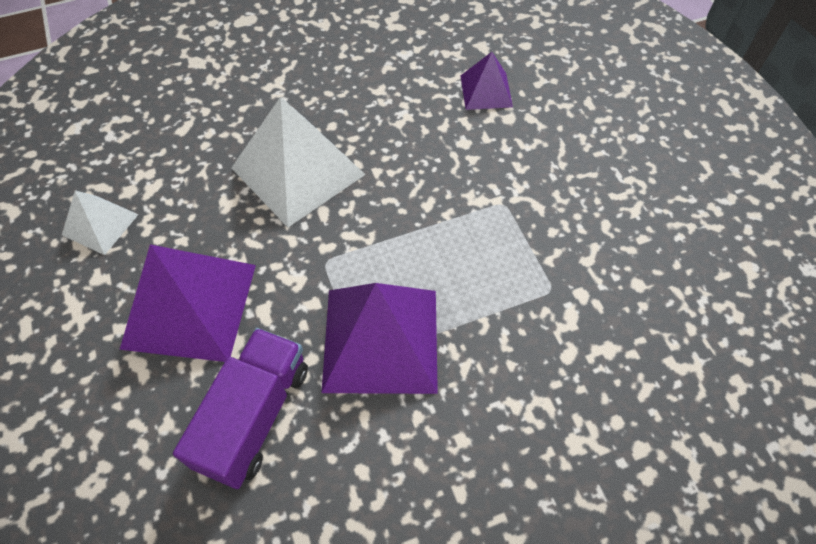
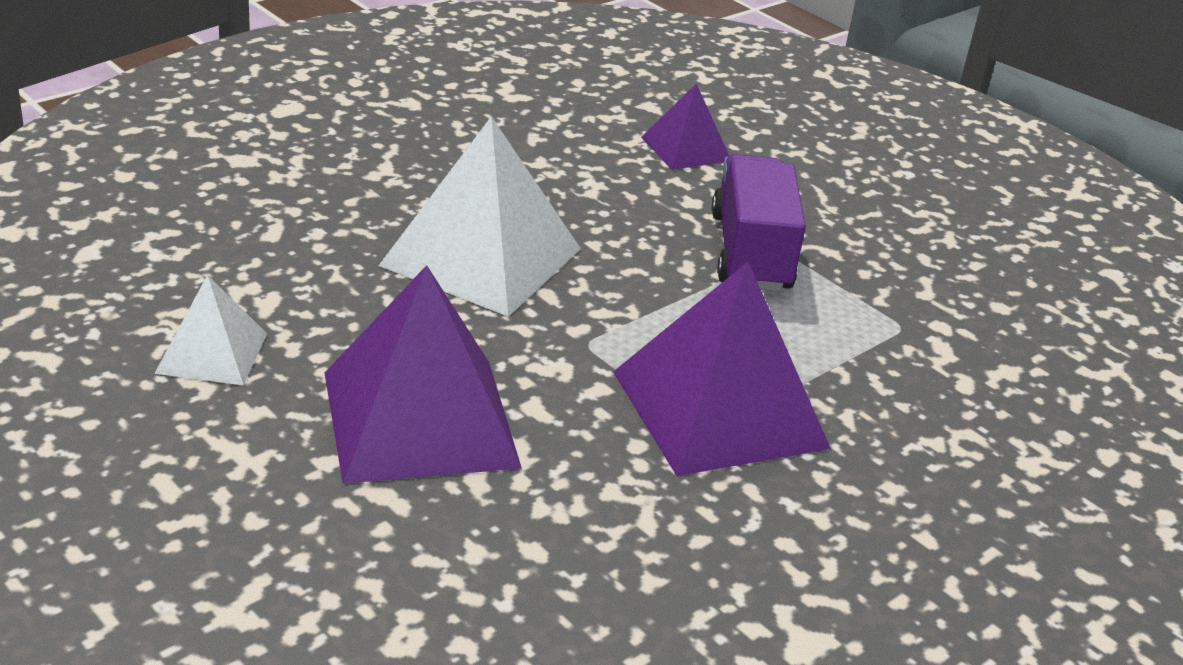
camera: 25 degrees left, 25 degrees down
(254, 416) = (599, 517): purple truck -> purple truck (750, 252)

